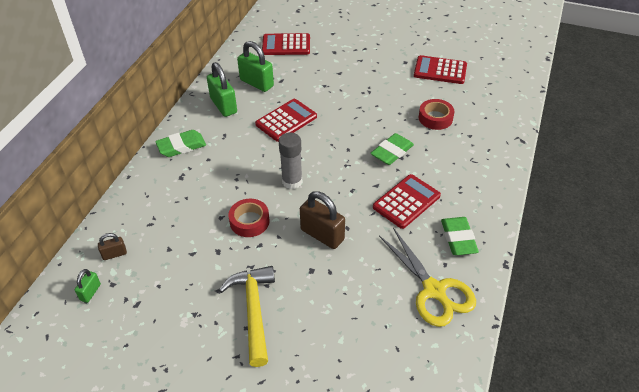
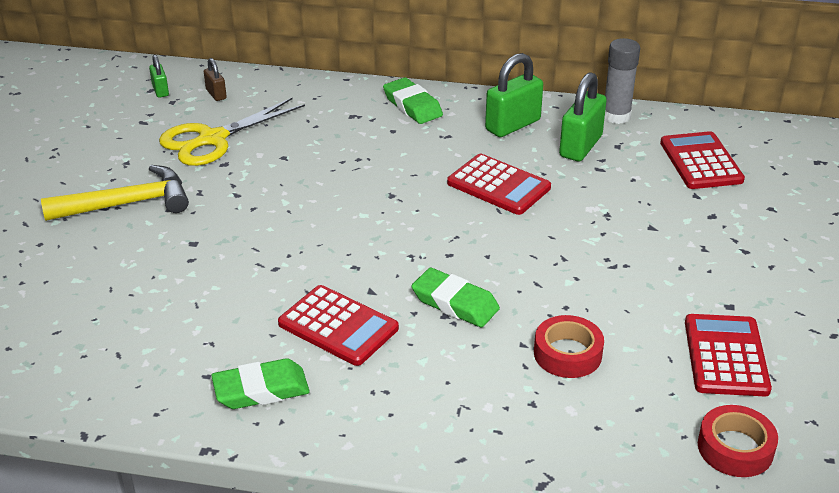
camera: 80 degrees right, 10 degrees down
(90, 292) = (160, 90): green padlock -> green padlock turned 60 degrees clockwise
(249, 221) = (278, 180): red tape -> red tape (735, 448)
(292, 181) = (362, 207): grey glue stick -> grey glue stick (616, 116)
(322, 235) = (258, 246): brown padlock -> none
(434, 290) = (154, 364): yellow scissors -> yellow scissors (213, 139)

